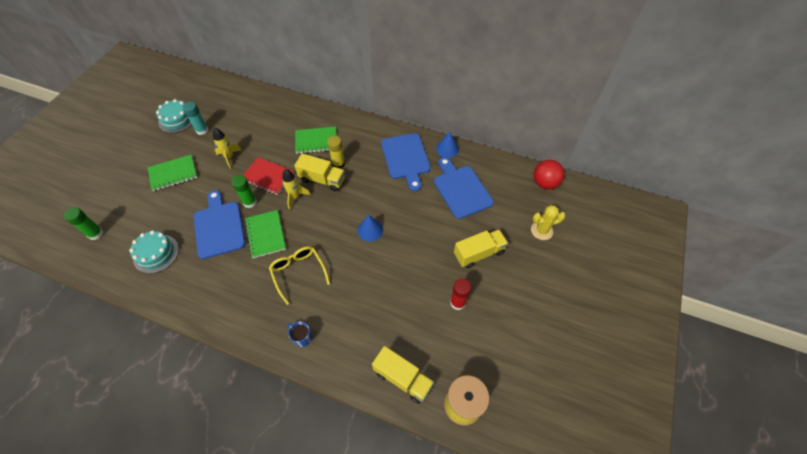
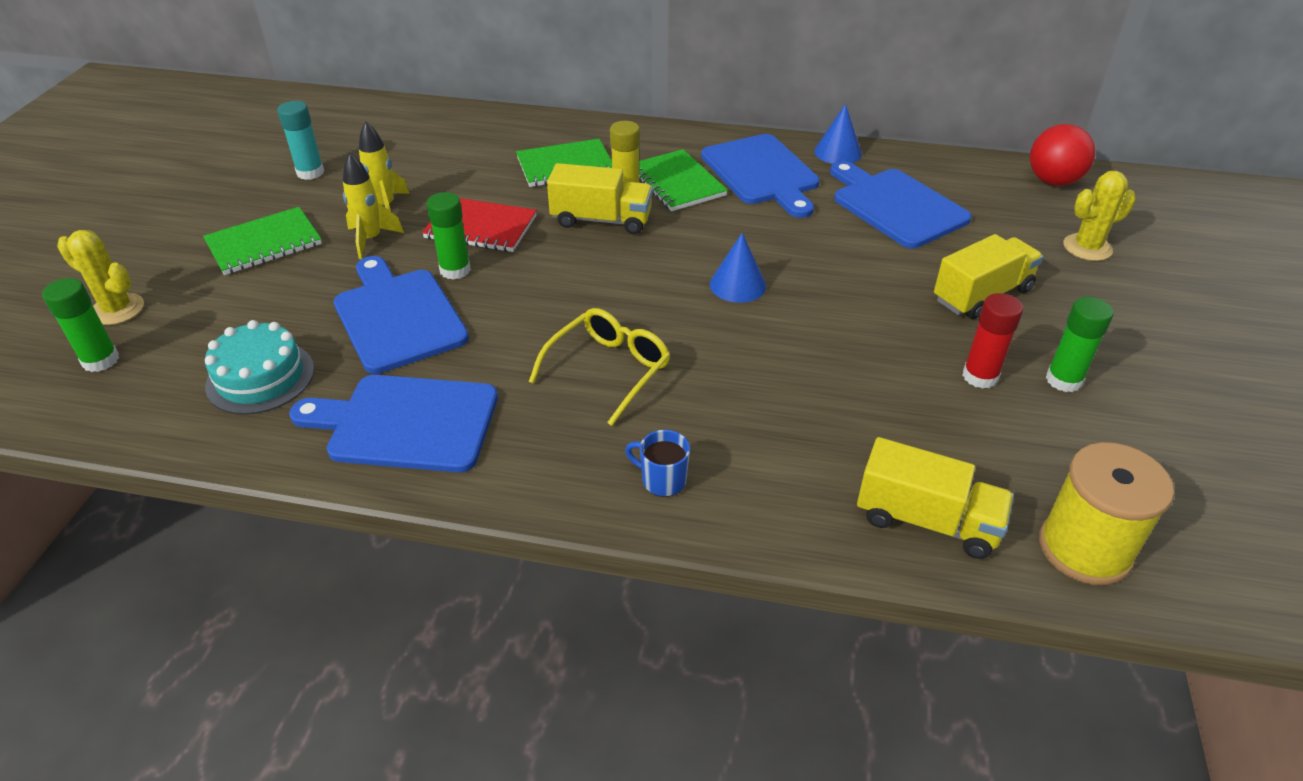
camera: 10 degrees left, 15 degrees down
(107, 205) = (117, 309): none -> yellow cactus
(177, 120) = (249, 162): turquoise cake -> none
(208, 288) = (406, 423): none -> blue cutting board
(265, 234) = (510, 317): green notebook -> green notebook (677, 183)
(295, 197) = (553, 252): yellow rocket -> yellow rocket (371, 239)
(298, 272) = (608, 370): yellow glasses -> yellow glasses turned 75 degrees clockwise
(494, 311) = (1063, 380): none -> green glue stick

